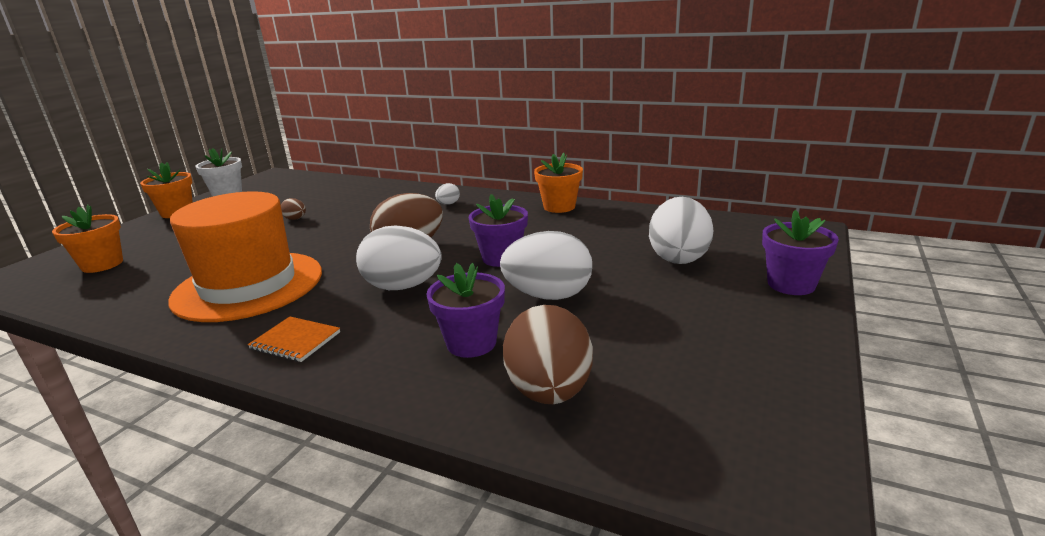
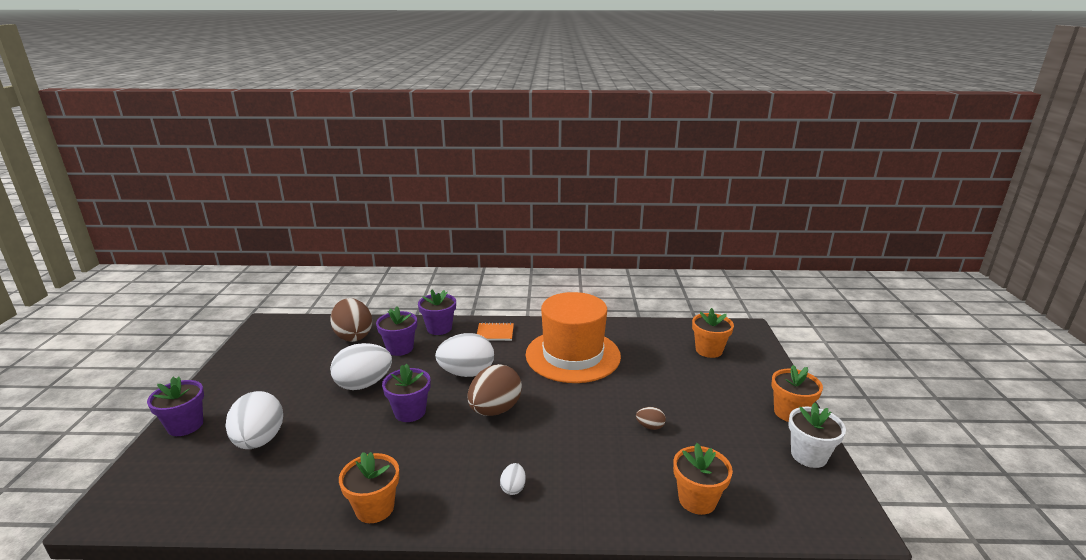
camera: 155 degrees right, 0 degrees up
(337, 188) = (697, 500): none -> orange flower pot
(375, 372) = (439, 328): none -> purple flower pot

